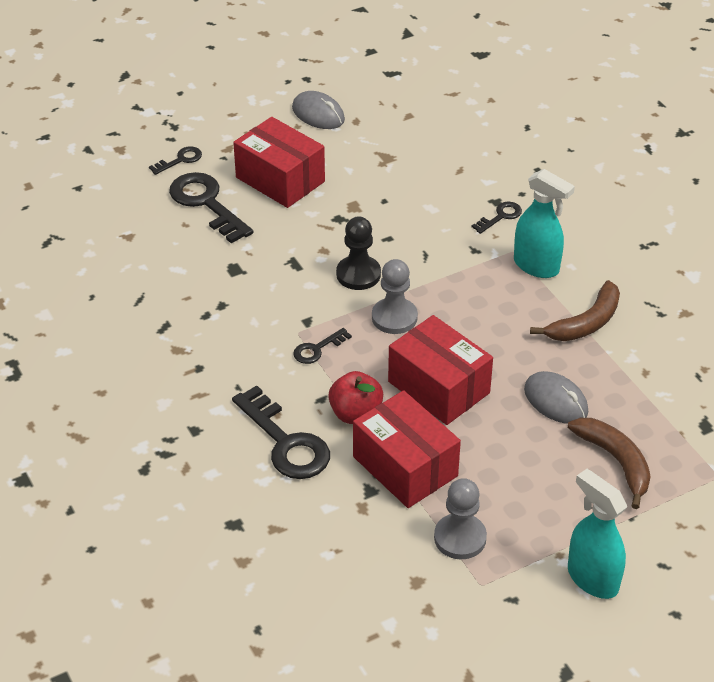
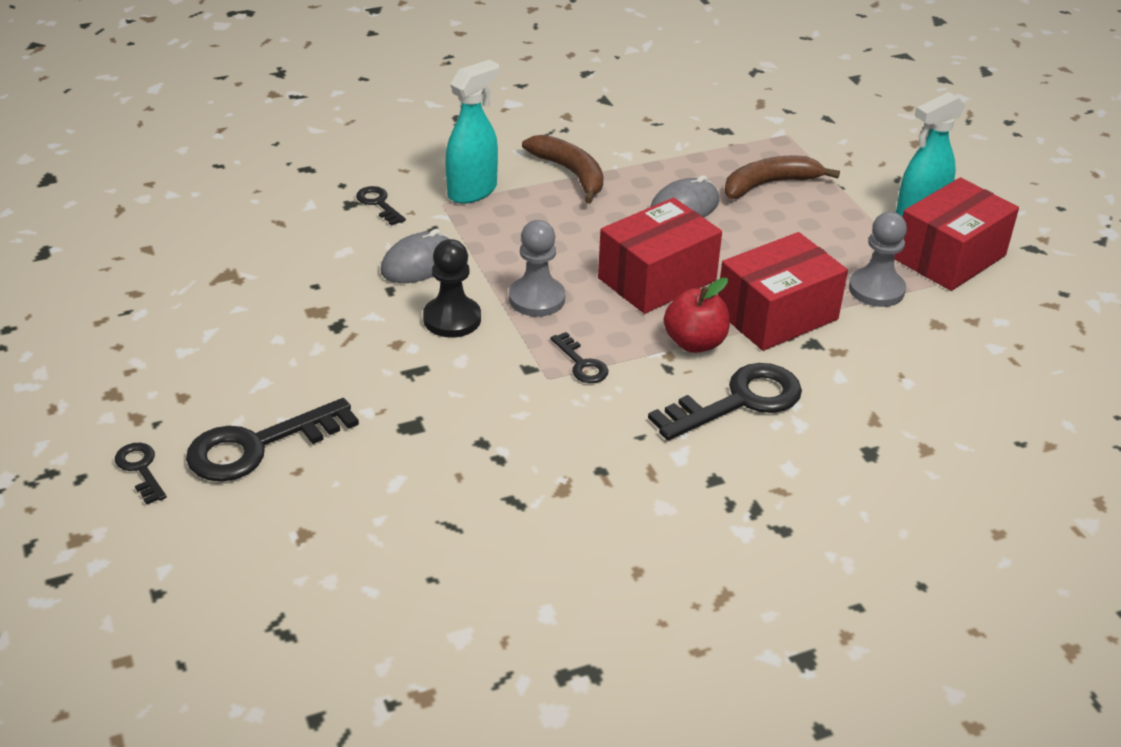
camera: 85 degrees left, 5 degrees down
(280, 179) = (233, 370): red box -> red box (949, 257)
(318, 114) = (100, 324): grey mouse -> grey mouse (418, 263)

